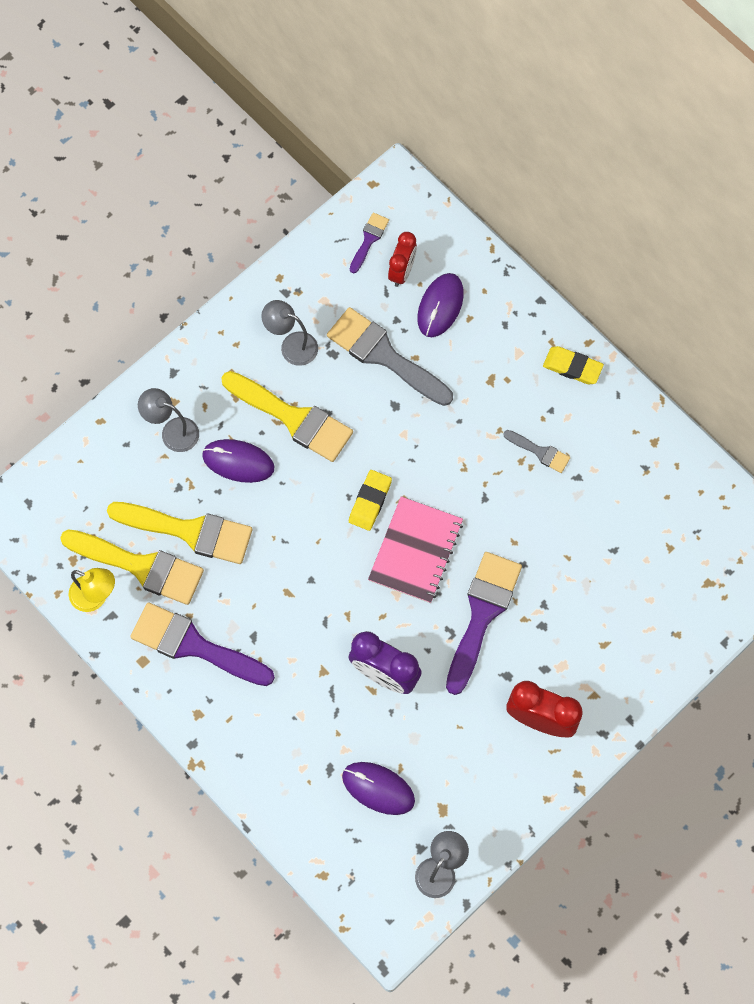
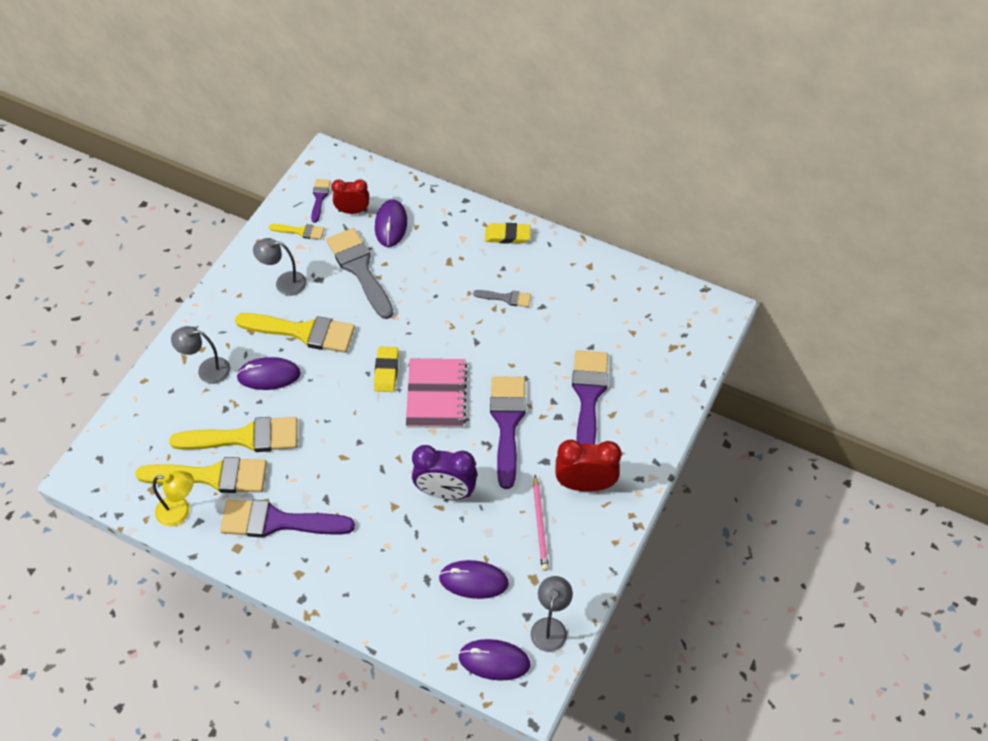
camera: 20 degrees left, 15 degrees down
(332, 280) = (300, 231): none -> yellow brush
(368, 885) = (494, 661): none -> purple mouse
(384, 355) = (360, 269): grey brush -> grey brush turned 45 degrees clockwise
(402, 271) = (352, 211): red clock -> red clock turned 90 degrees counterclockwise
(473, 749) = (540, 525): none -> pink pencil
(586, 613) = (588, 397): none -> purple brush

